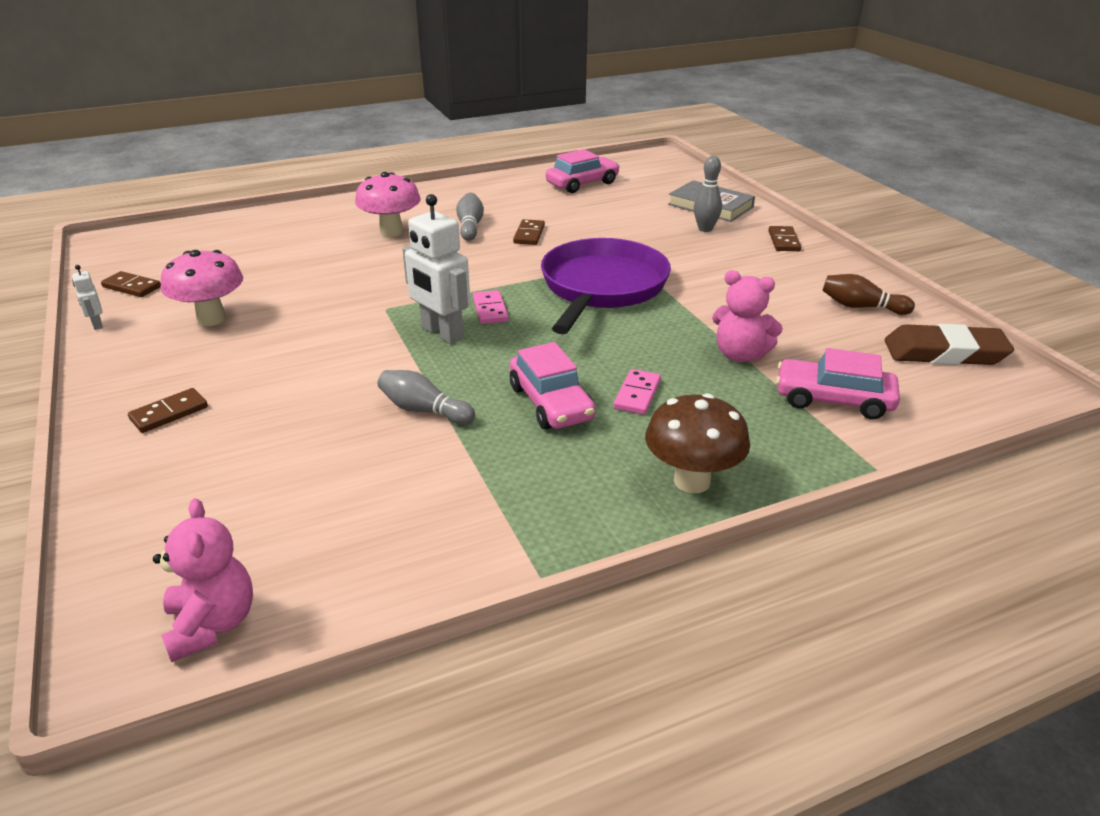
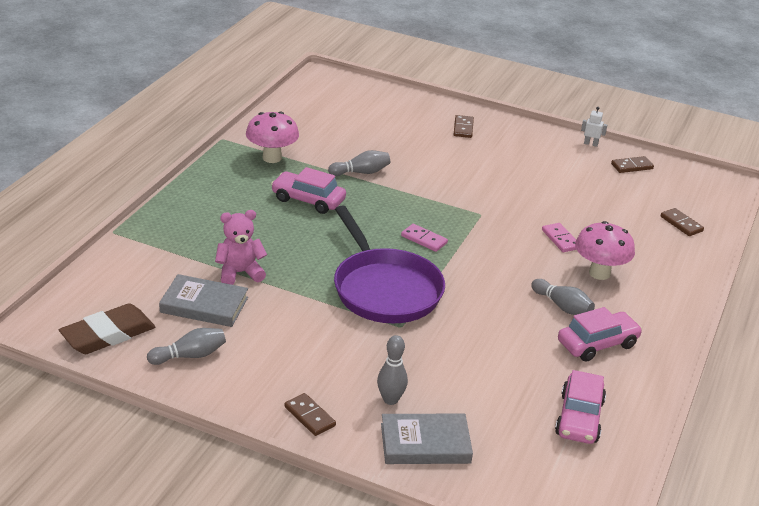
camera: 135 degrees right, 0 degrees up
(211, 318) = (550, 169): pink mushroom -> pink mushroom (272, 158)
(212, 624) = (314, 91): pink teddy bear -> none
(441, 333) = (423, 213): white robot -> none
(529, 234) = (509, 319): brown domino -> brown domino (681, 224)
(637, 394) = (271, 222): pink domino -> pink domino (560, 239)
(692, 481) = (200, 192): brown mushroom -> none
(811, 340) = (204, 305): none -> grey book
(833, 400) = (161, 264): pink car -> pink car (597, 344)
(861, 307) = (190, 356): brown bowling pin -> grey bowling pin

